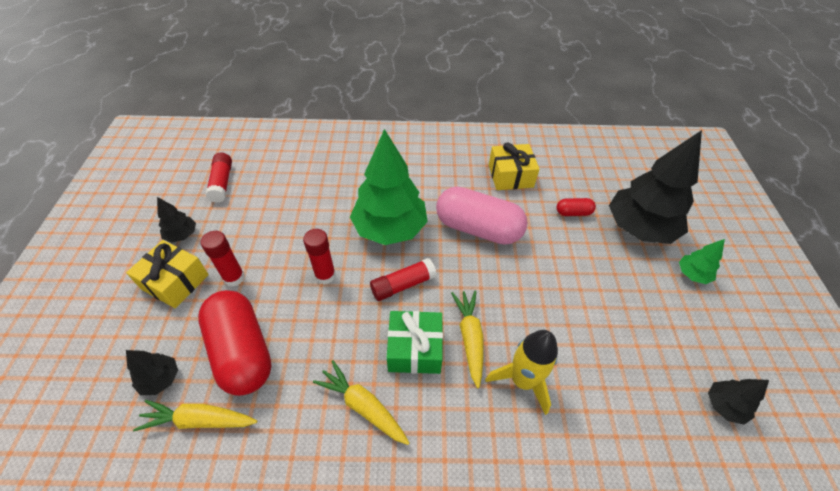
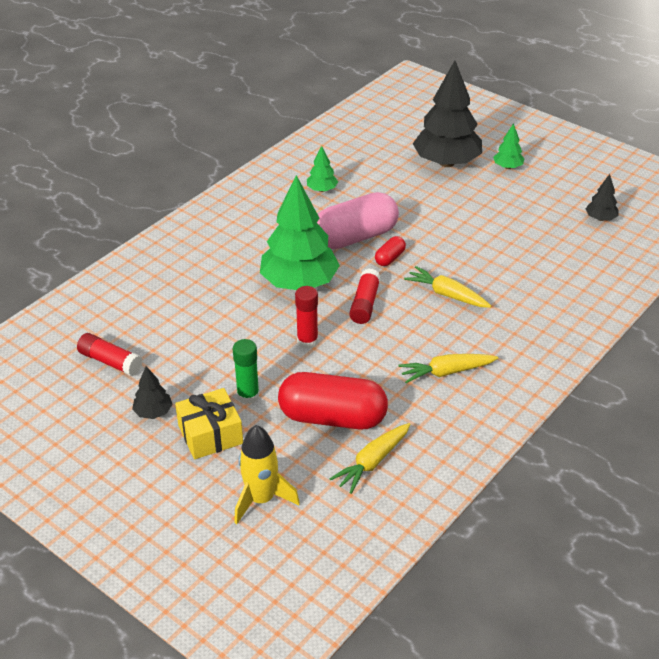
camera: 50 degrees left, 10 degrees down
(160, 379) = (311, 474): black tree -> none
(234, 277) = (248, 396): red glue stick -> green glue stick
(415, 349) = (427, 325): green gift -> none
(510, 176) = (322, 190): yellow gift -> green tree
(522, 380) = (503, 289): yellow rocket -> yellow rocket (261, 499)
(573, 212) = (397, 182): red capsule -> red capsule (389, 258)

